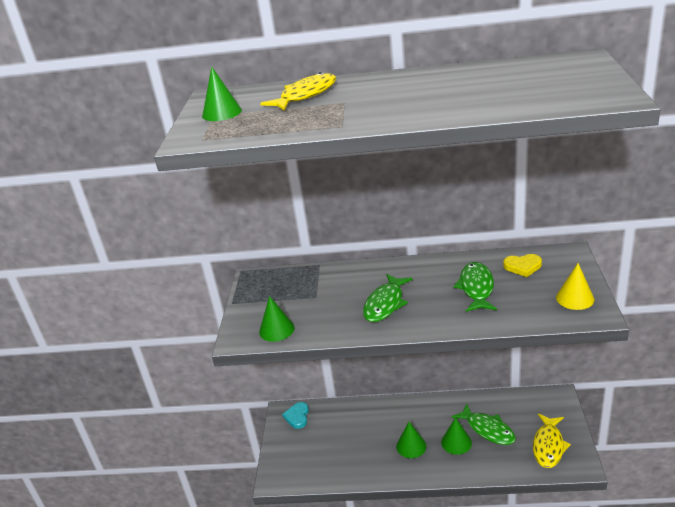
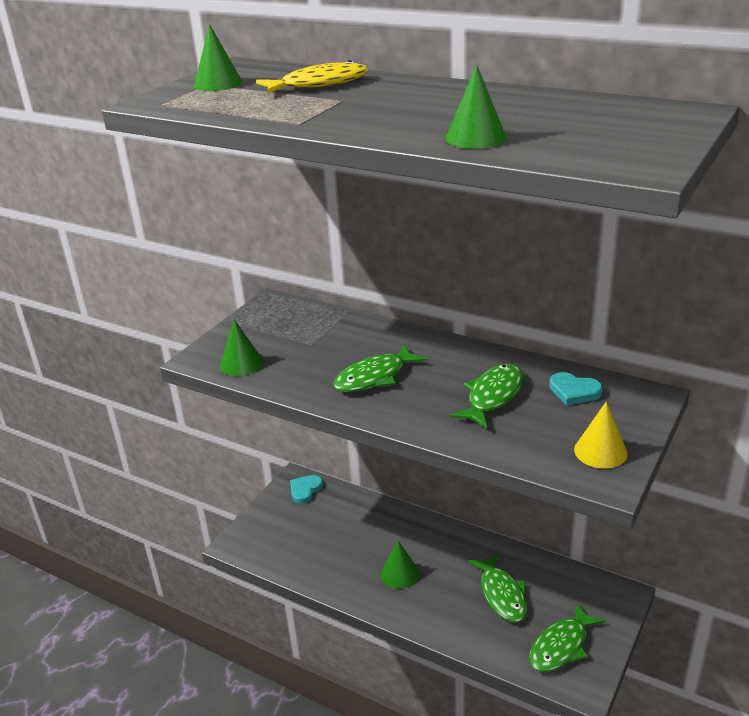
camera: 25 degrees right, 0 degrees up
(456, 442) = (453, 592): green cone -> green cone (475, 138)
(523, 266) = (574, 391): yellow heart -> turquoise heart
(548, 446) = (561, 646): yellow fish -> green fish

